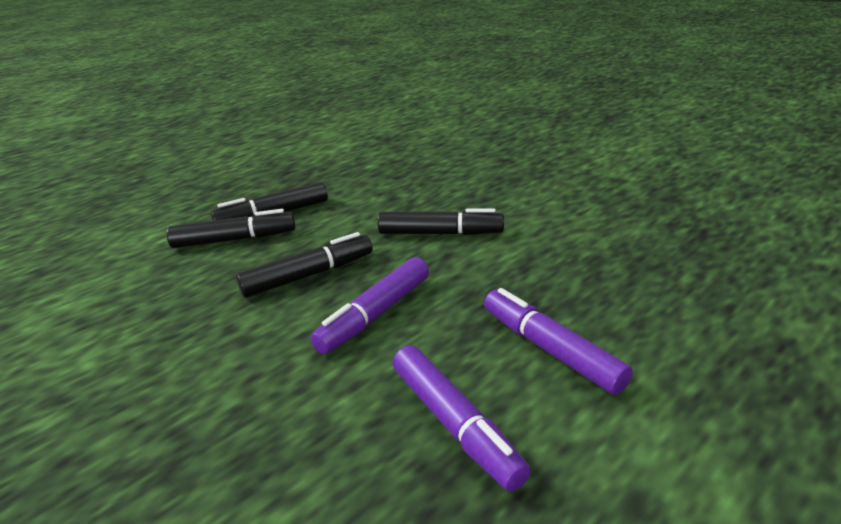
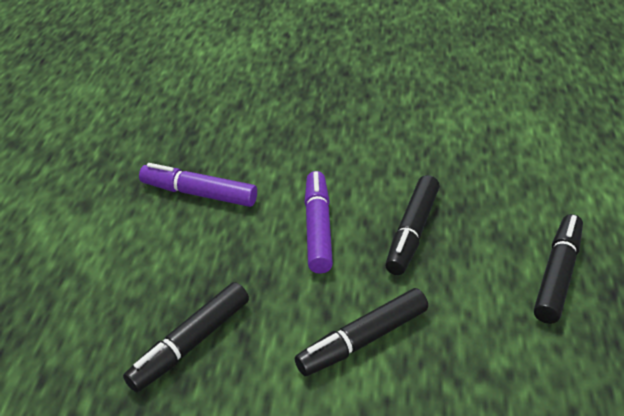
camera: 140 degrees right, 10 degrees up
(234, 239) = (532, 230): black marker -> black marker (190, 344)
(550, 349) = (172, 264): purple marker -> none

